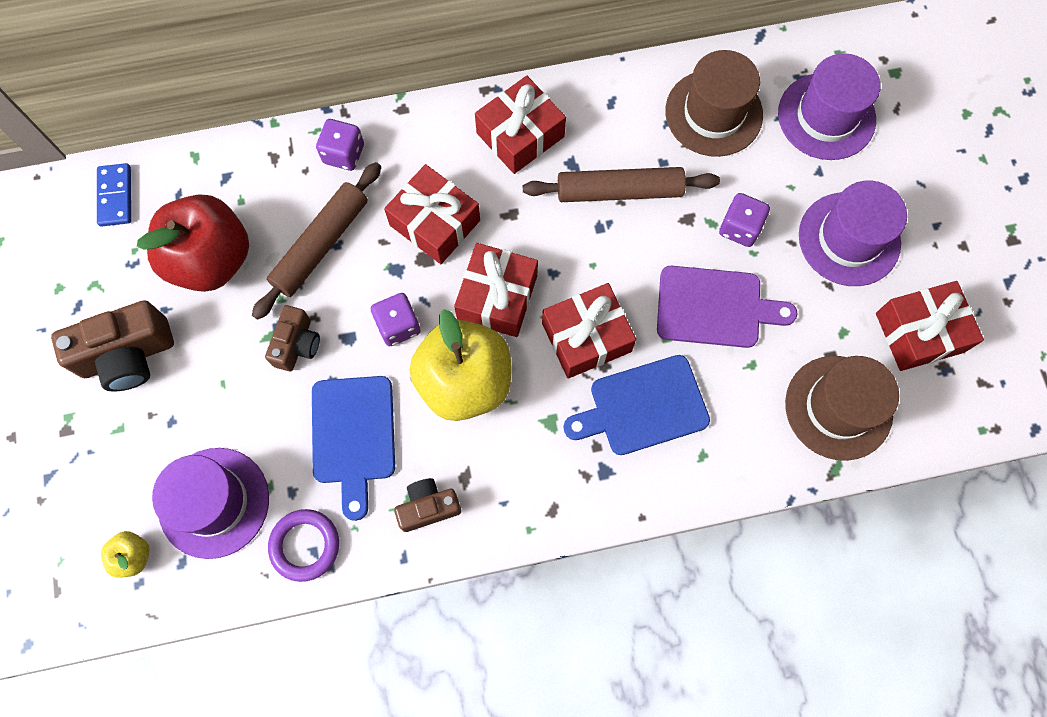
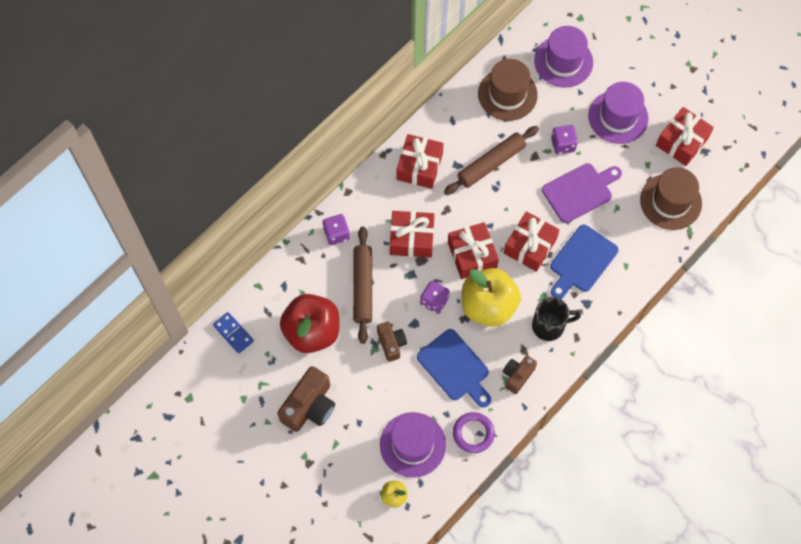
camera: 35 degrees left, 5 degrees down
(527, 467) = (549, 326): none -> black mug

